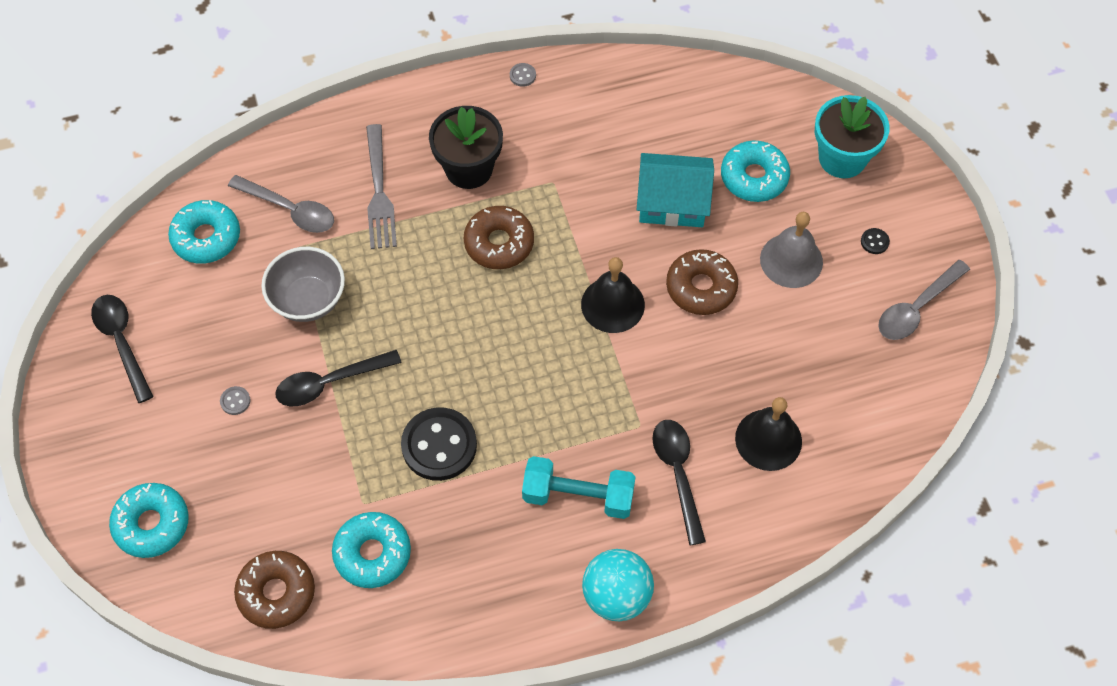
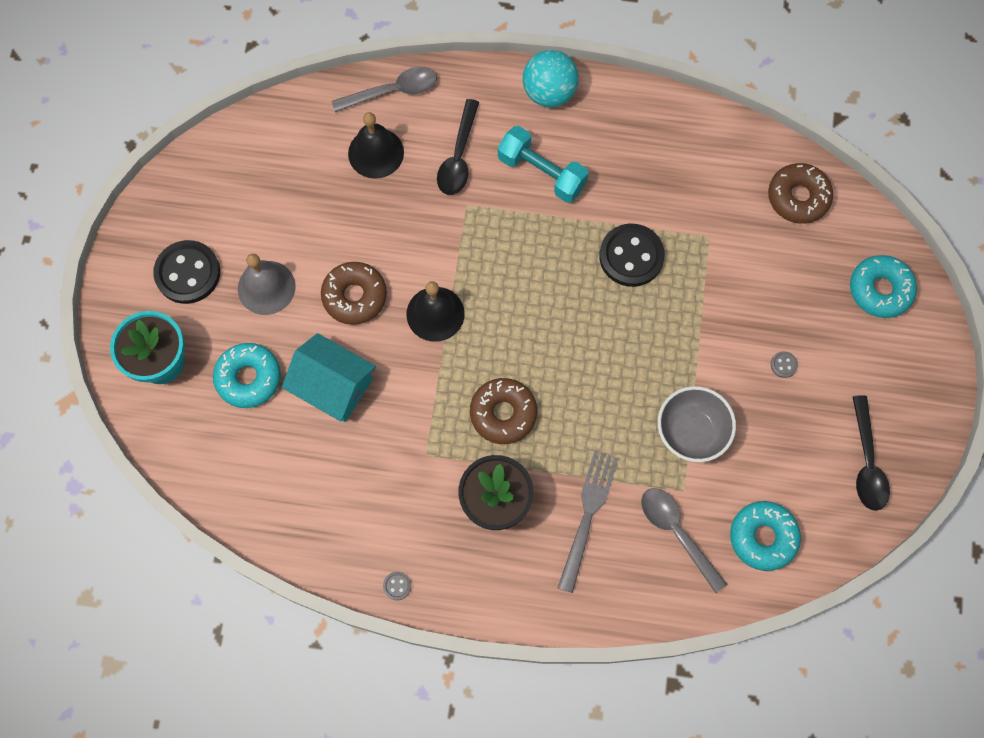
camera: 155 degrees left, 10 degrees up
(330, 383) = (699, 347): black spoon -> none
(372, 553) = (715, 196): turquoise donut -> none
(874, 242) = (188, 273): black button -> black button, size x2.48
(916, 308) = (194, 203): grey spoon -> grey spoon (392, 91)

